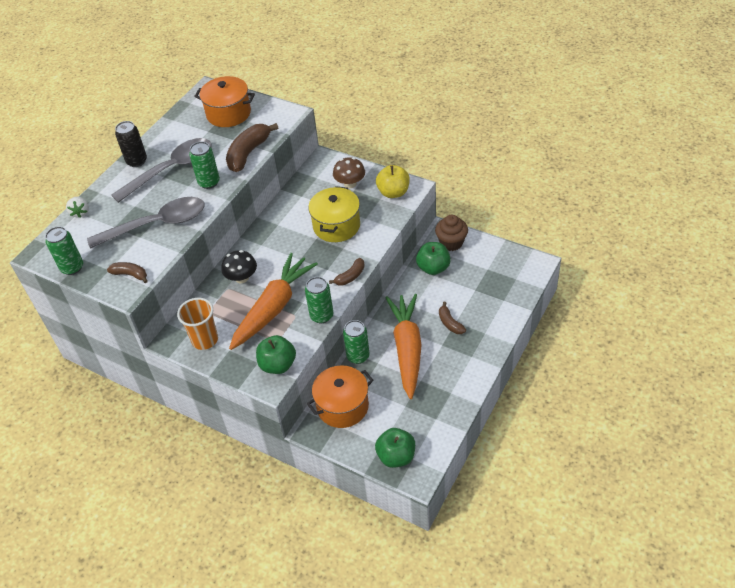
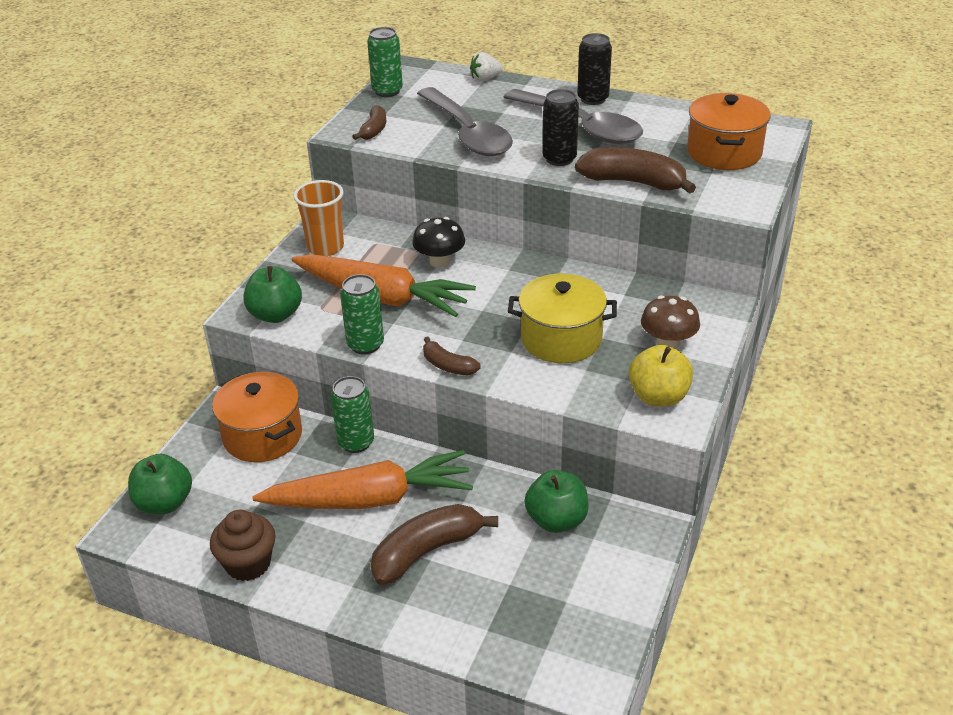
camera: 80 degrees right, 10 degrees down
(209, 182) = (559, 159): green can -> black can
(450, 323) = (426, 551): brown banana -> brown banana, size x1.80
(451, 243) = (625, 542): brown cupcake -> brown cupcake (248, 564)

